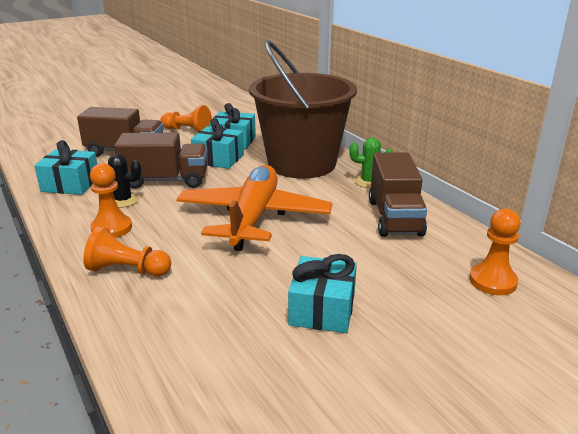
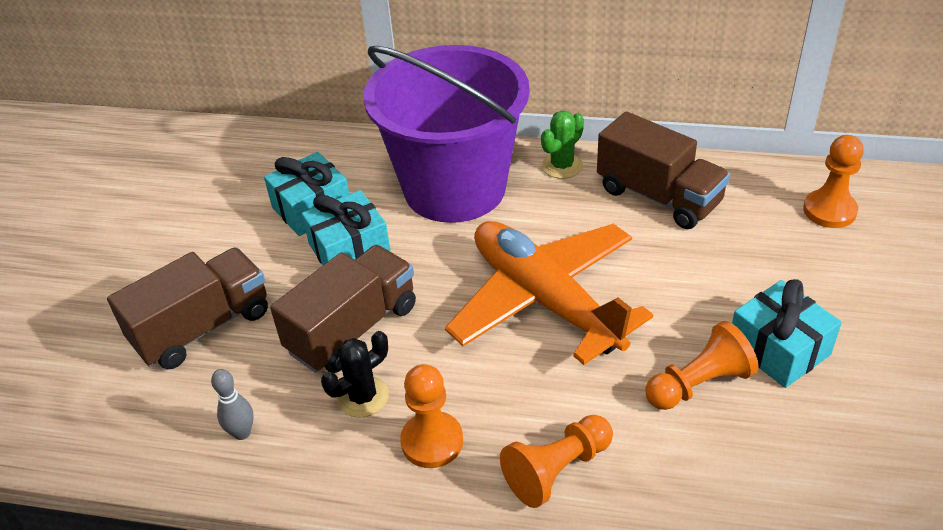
camera: 45 degrees left, 15 degrees up
(70, 184) = (242, 433): turquoise gift -> grey bowling pin
(187, 131) = (215, 232): orange pawn -> orange pawn (699, 384)
(302, 164) = (455, 188): brown bucket -> purple bucket

